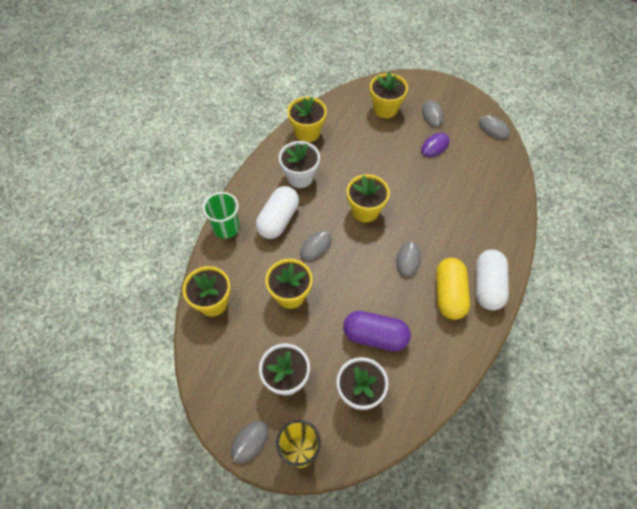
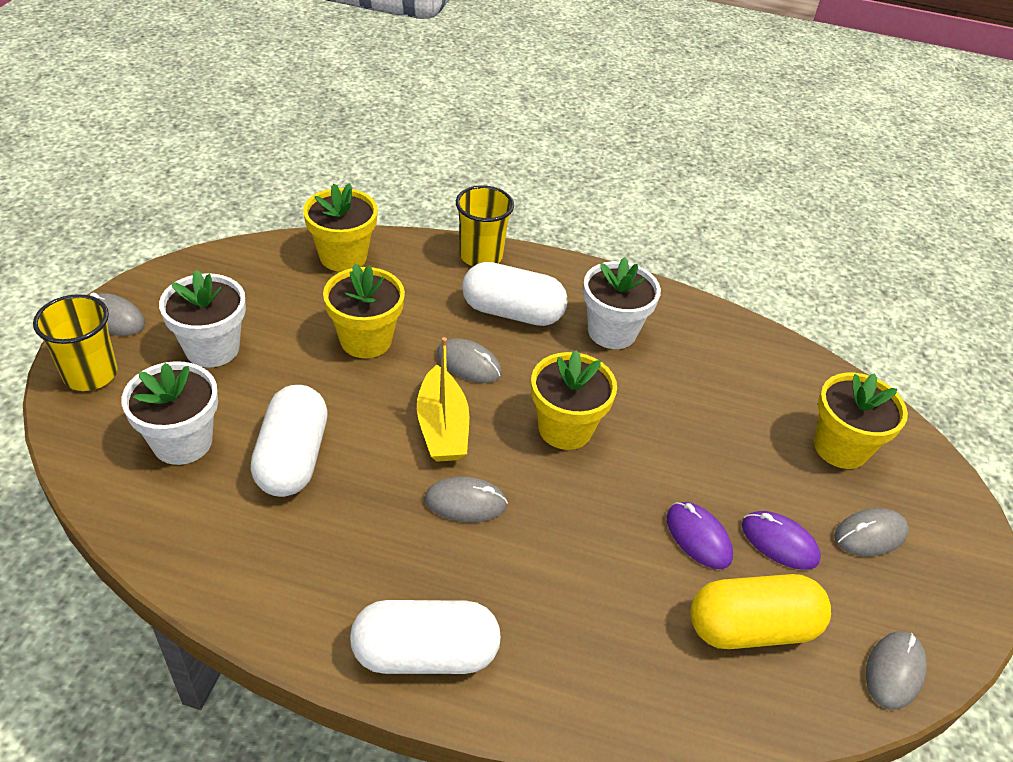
camera: 75 degrees right, 15 degrees down
(226, 228) = (481, 256): green cup -> yellow cup
(307, 132) = (719, 333): yellow flower pot -> none
(360, 264) = (442, 427): none -> yellow boat
(375, 336) = (292, 458): purple capsule -> white capsule
(431, 173) = (698, 537): none -> purple mouse
(449, 294) = (394, 577): yellow capsule -> yellow capsule (751, 628)

